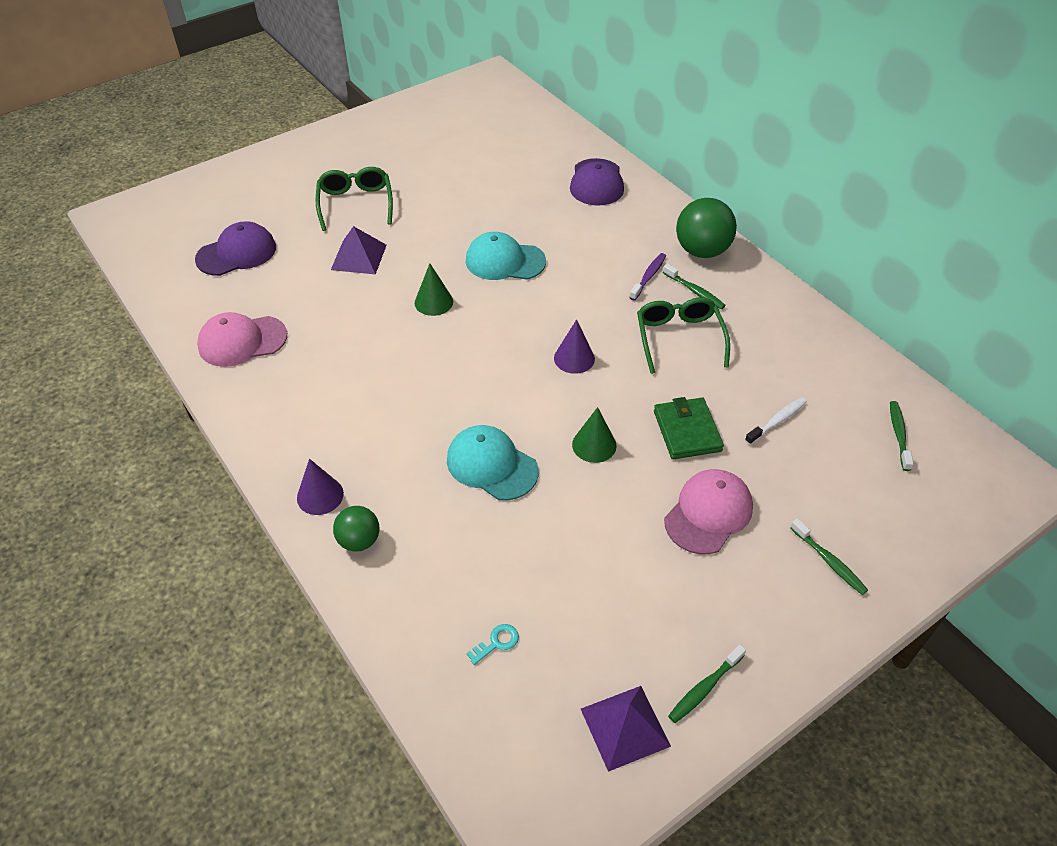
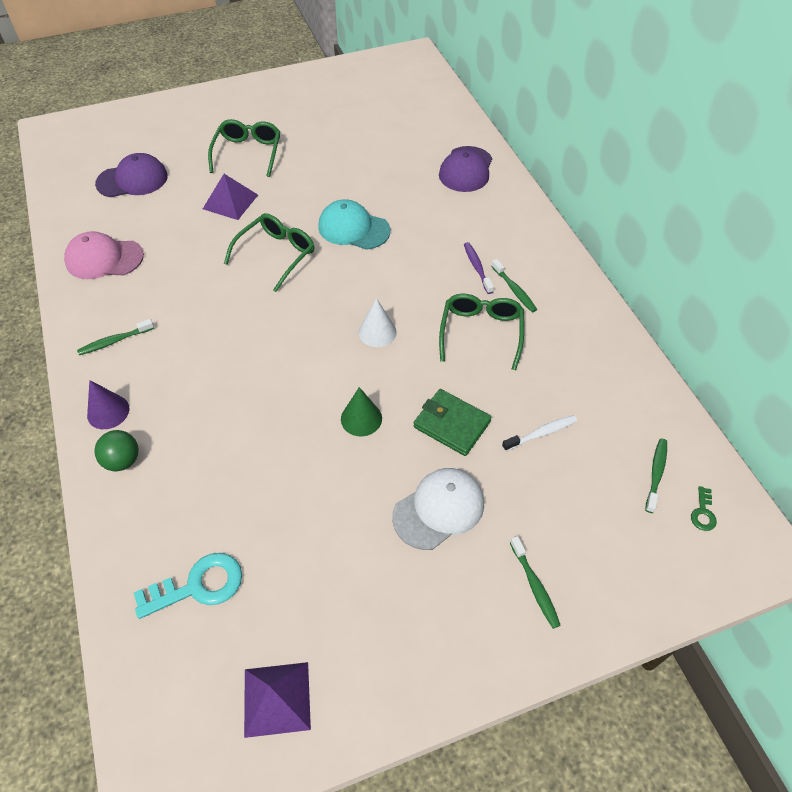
camera: 15 degrees right, 5 degrees up
(433, 302) = (276, 255): green cone -> green glasses
(491, 465) = (263, 417): turquoise cap -> none
(497, 642) = (198, 586): turquoise key -> turquoise key, size x2.05
(574, 358) = (377, 332): purple cone -> white cone
(648, 276) = (477, 267): purple toothbrush -> purple toothbrush turned 60 degrees counterclockwise
(687, 431) = (451, 424): green wallet -> green wallet turned 60 degrees counterclockwise
(702, 251) = (537, 252): green ball -> none
(704, 688) = (365, 681): green toothbrush -> green toothbrush (114, 341)
(708, 513) = (439, 509): pink cap -> white cap
(954, 460) = (703, 513): none -> green key

